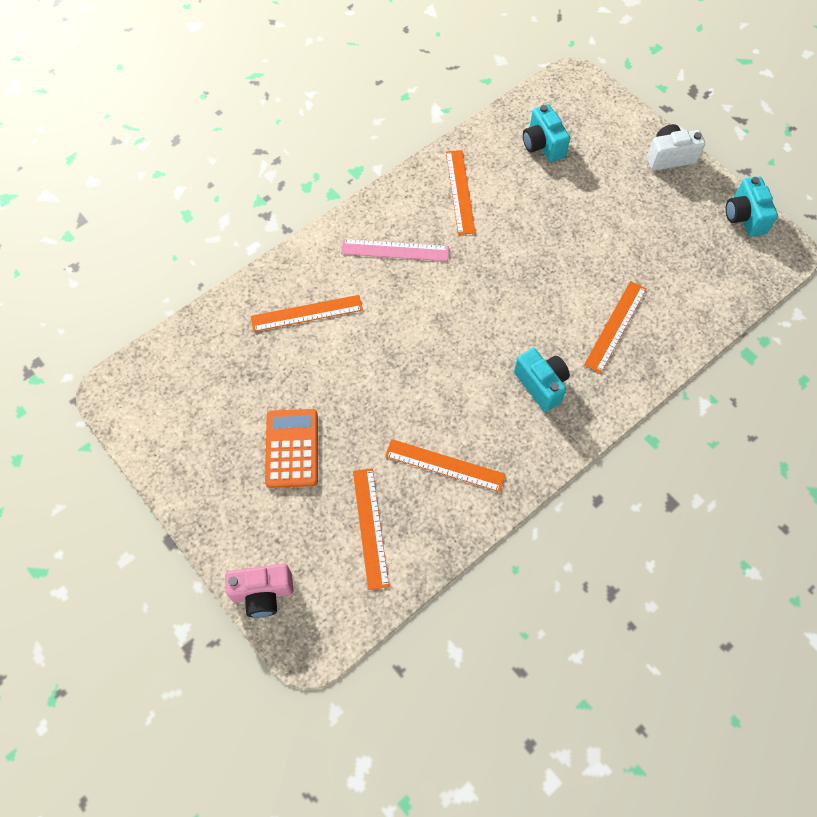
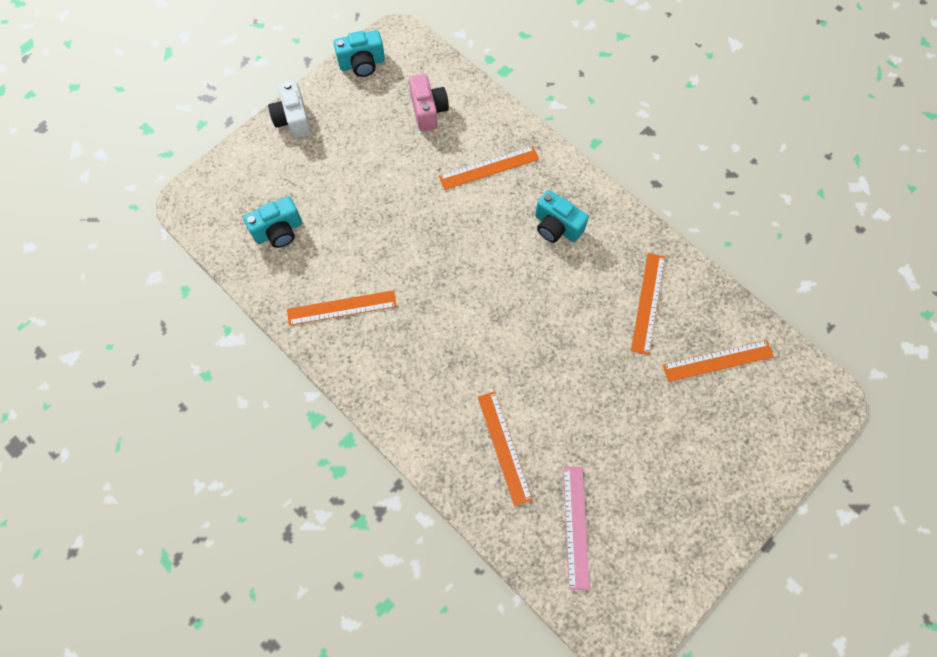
camera: 95 degrees left, 5 degrees up
(263, 593) = (797, 447): pink camera -> pink camera (428, 110)
(292, 448) = (655, 441): orange calculator -> none
(395, 250) = (419, 366): pink ruler -> pink ruler (575, 526)
(541, 385) = (556, 227): turquoise camera -> turquoise camera turned 105 degrees counterclockwise
(615, 326) = (489, 167): orange ruler -> orange ruler turned 45 degrees counterclockwise

